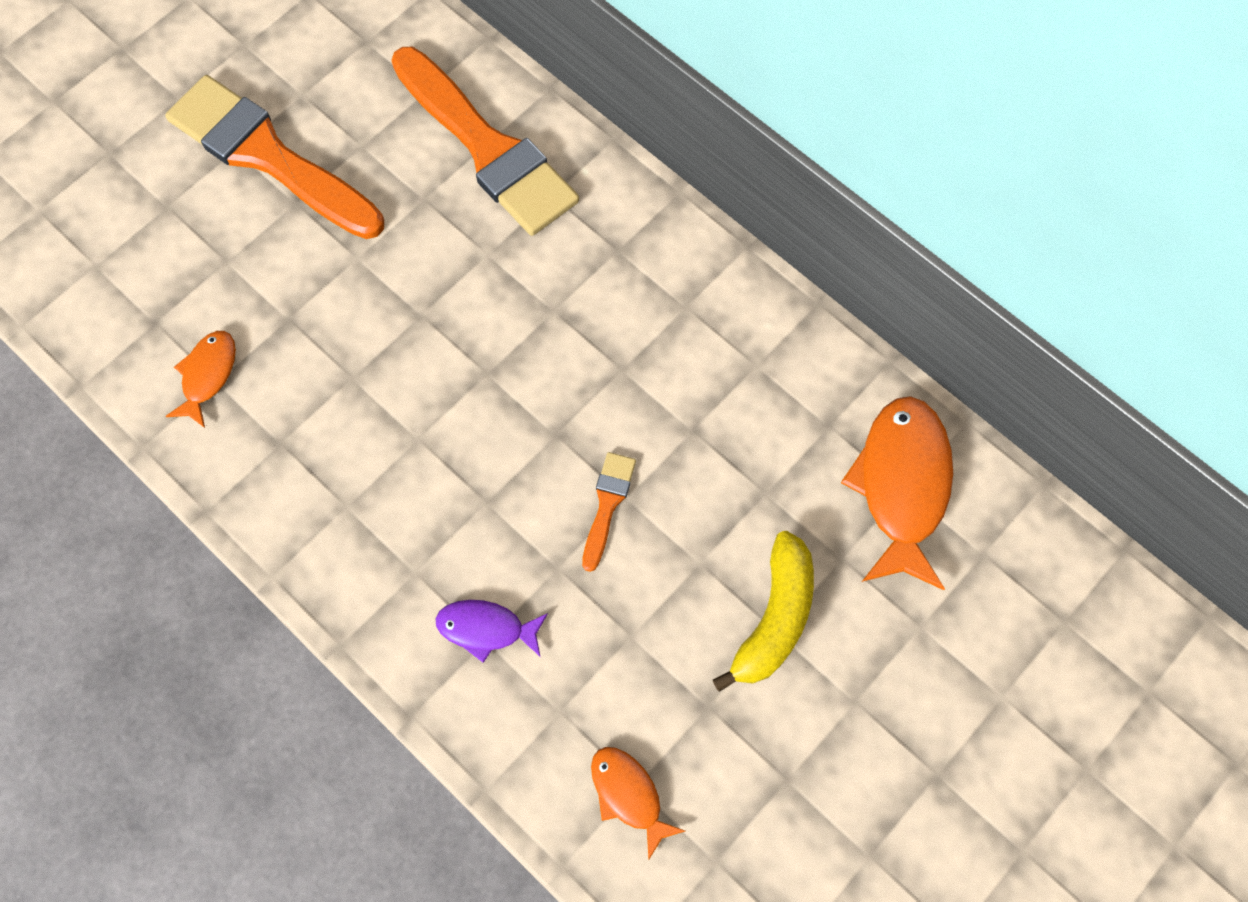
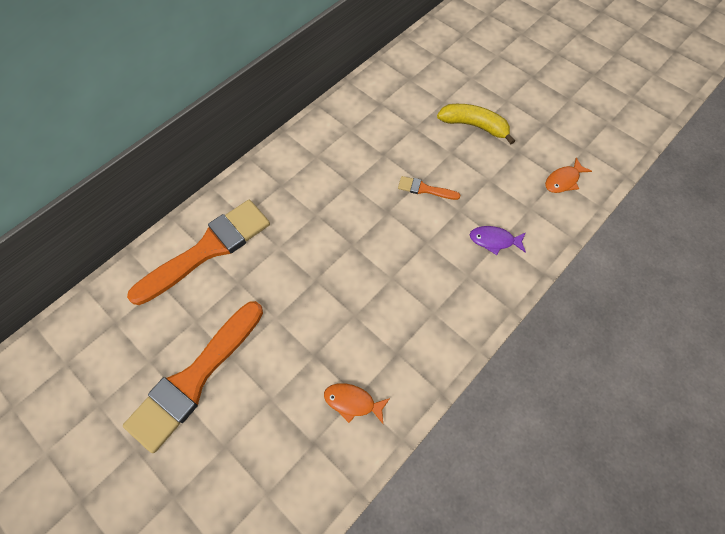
camera: 90 degrees left, 5 degrees down
(486, 629) = (494, 240): purple fish -> purple fish turned 90 degrees clockwise
(902, 486) = (409, 80): orange fish -> none

